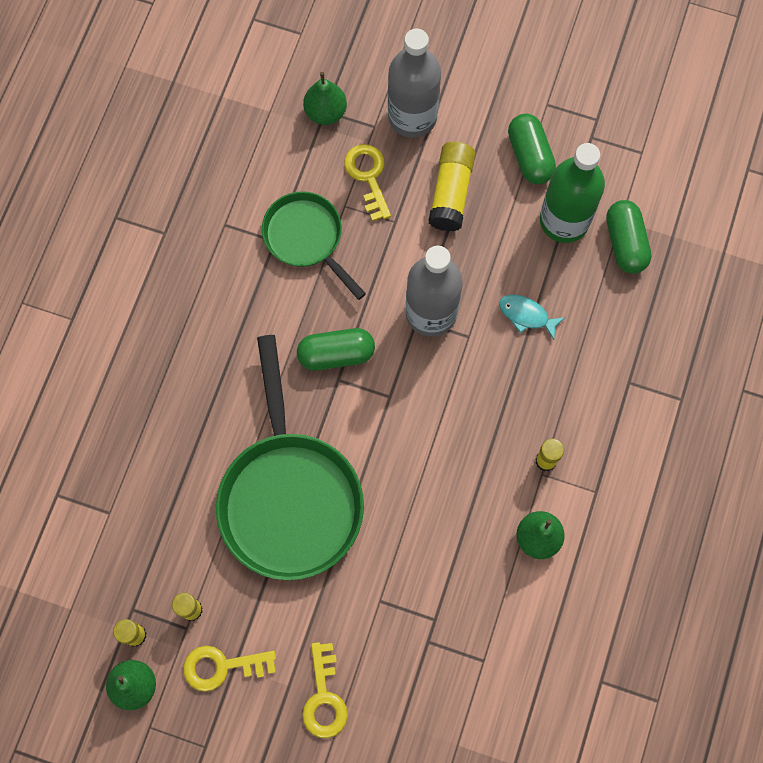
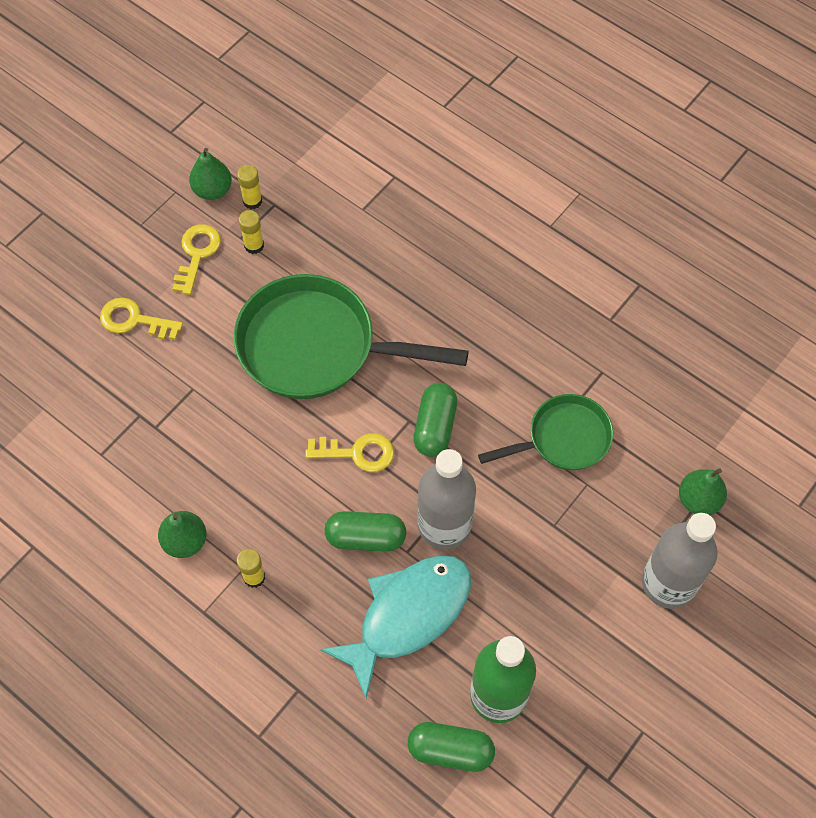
camera: 110 degrees right, 10 degrees down
(368, 176) = (613, 517): yellow key -> yellow key (358, 453)
(451, 193) = (568, 591): yellow glue stick -> none
(526, 315) = (408, 616): turquoise fish -> turquoise fish, size x2.32
(529, 156) = (585, 688): green capsule -> green capsule (366, 537)

